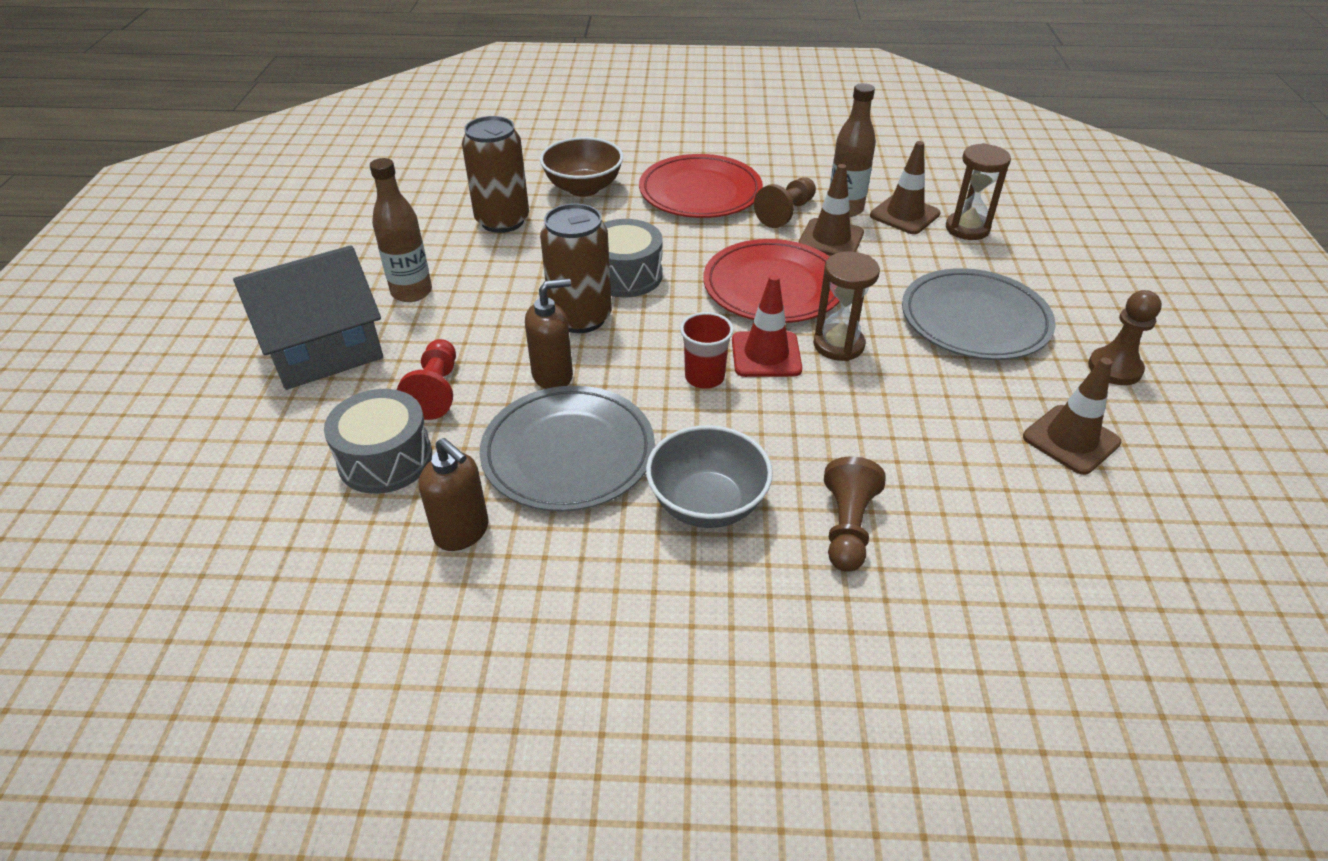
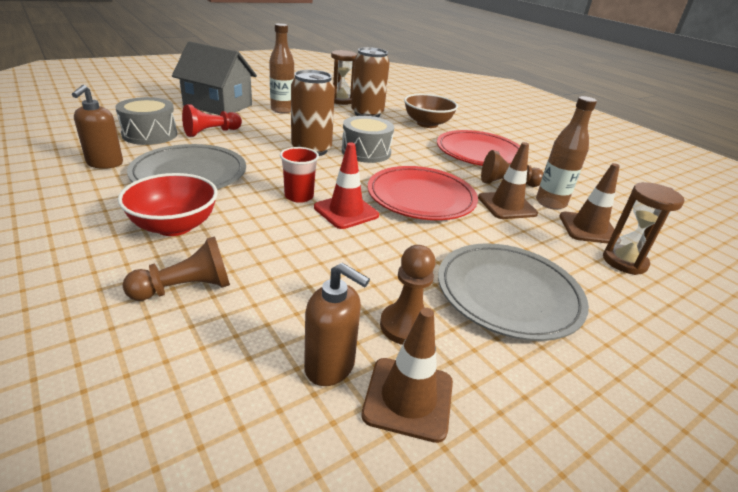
camera: 50 degrees right, 10 degrees down
(553, 376) = (252, 155): brown soap dispenser -> brown soap dispenser (330, 366)
(707, 503) = (174, 226): grey bowl -> red bowl
(838, 345) = (391, 236): brown hourglass -> brown hourglass (341, 101)
(1114, 368) = (561, 408): brown pawn -> brown pawn (406, 326)

